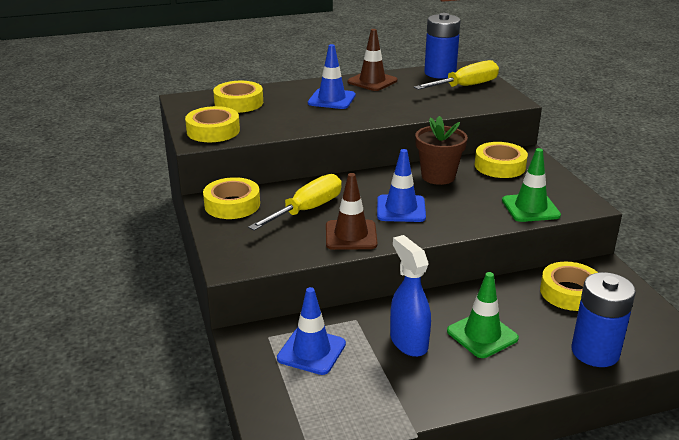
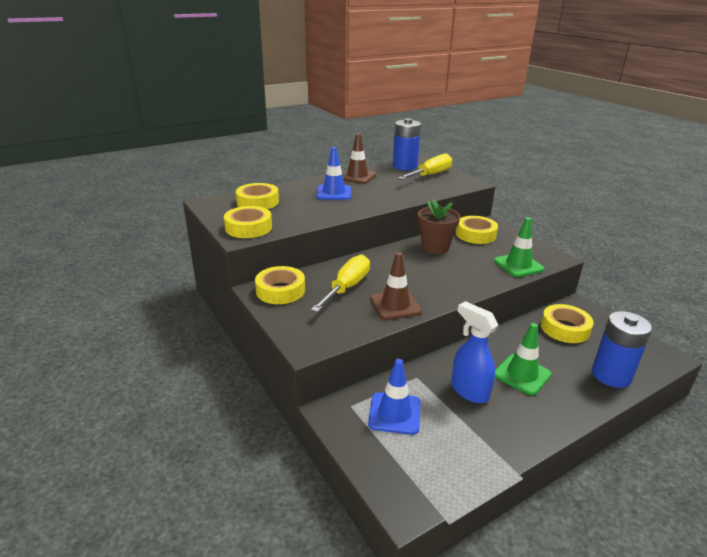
camera: 15 degrees left, 0 degrees up
(401, 209) = (422, 277): blue traffic cone -> none

